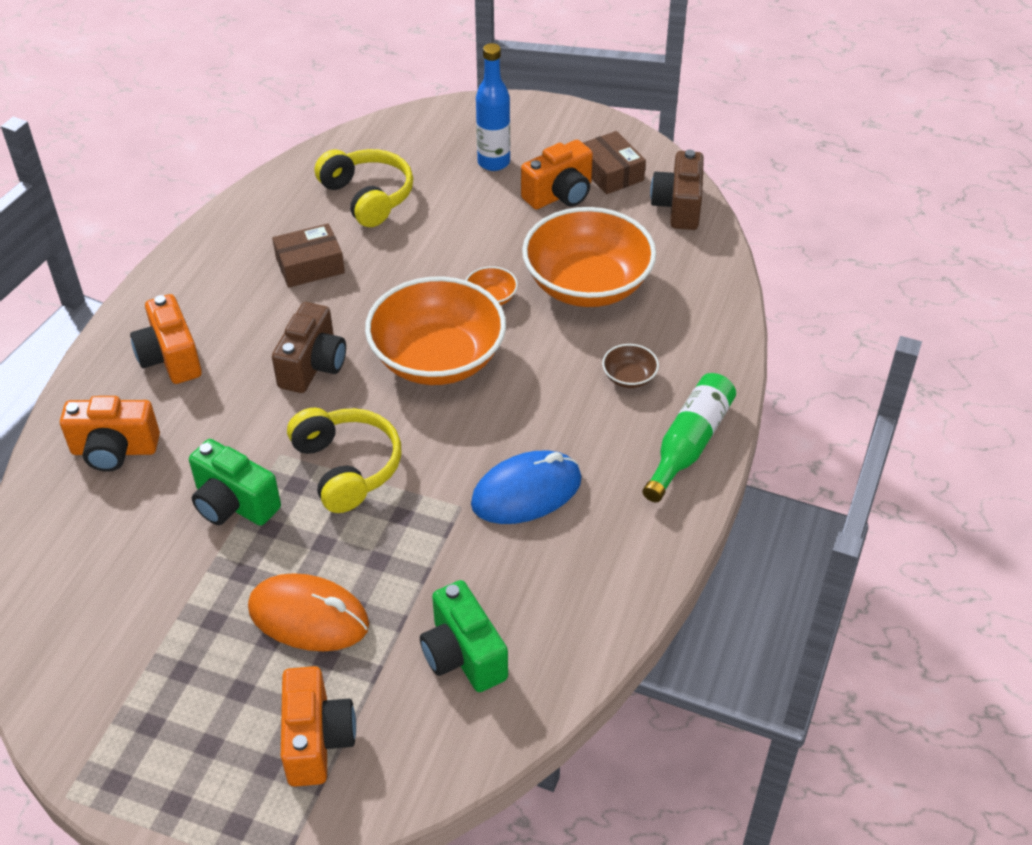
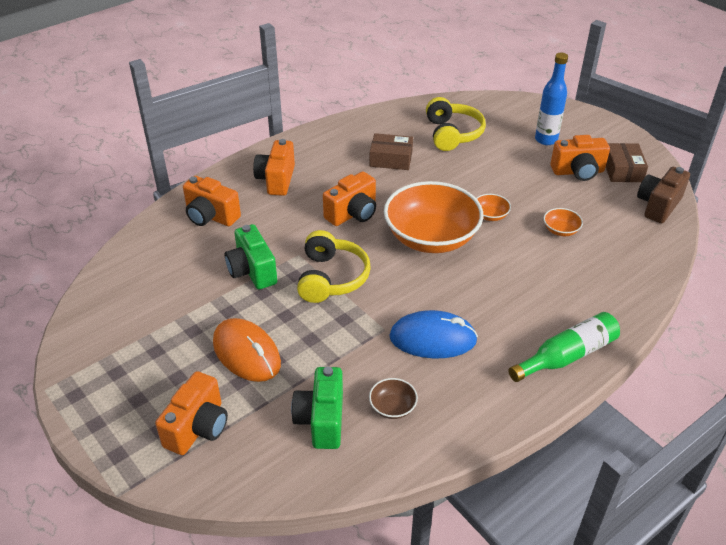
camera: 30 degrees right, 5 degrees down
(313, 366) = (353, 213): brown camera -> orange camera
(587, 285) = (560, 230): orange bowl -> orange bowl, size x0.40
(629, 377) = (552, 297): brown bowl -> brown bowl (392, 407)

